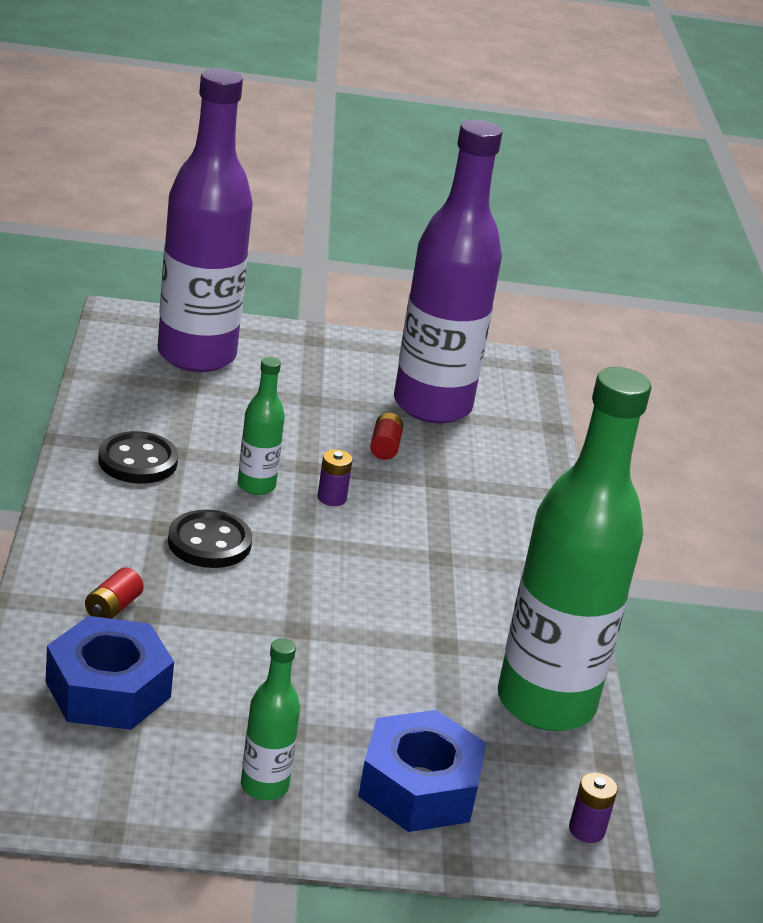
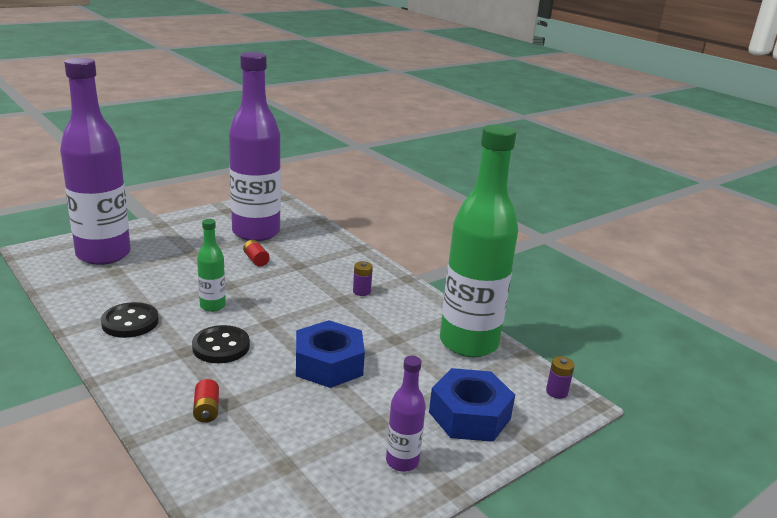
camera: 35 degrees left, 5 degrees down
(108, 689) = (257, 458): blue nut -> blue nut (329, 364)
(264, 786) = (402, 461): green bottle -> purple bottle
(331, 498) = (258, 295): purple battery -> purple battery (361, 291)

